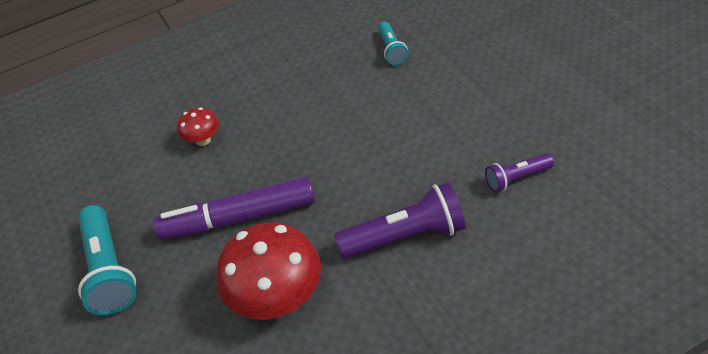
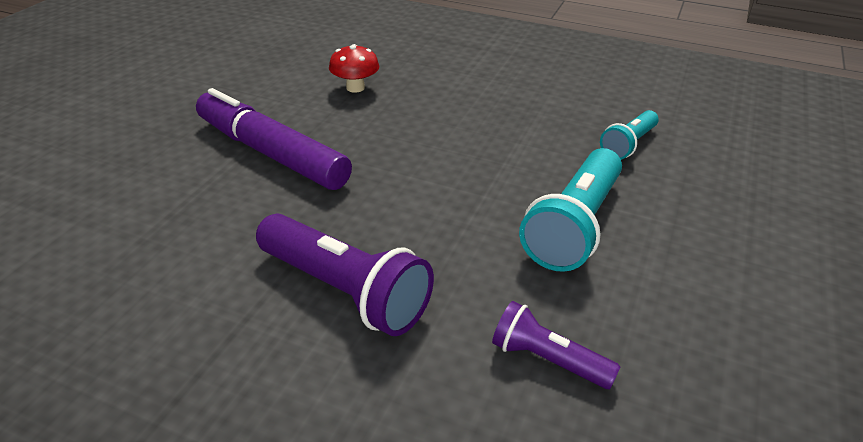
camera: 45 degrees right, 10 degrees down
(110, 270) = (151, 111): turquoise flashlight -> turquoise flashlight (574, 227)
(277, 297) = (179, 228): red mushroom -> none

